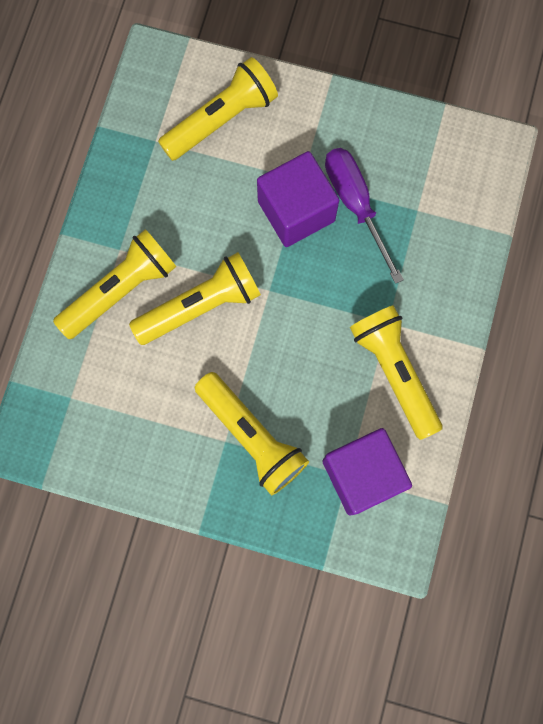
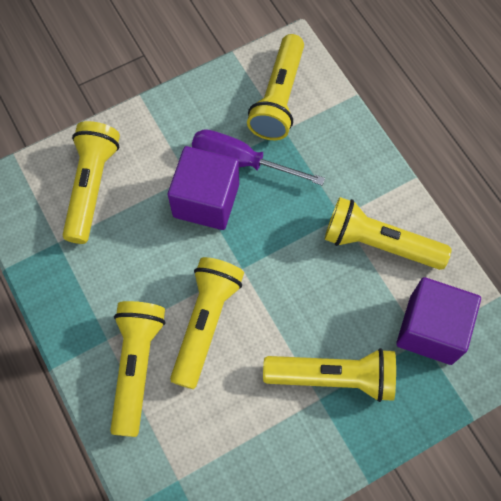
camera: 45 degrees left, 10 degrees down
(441, 179) = (278, 98): none -> yellow flashlight

